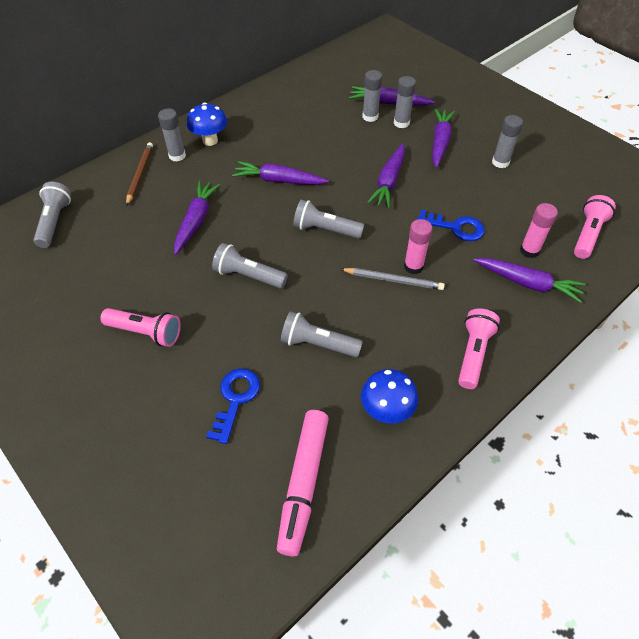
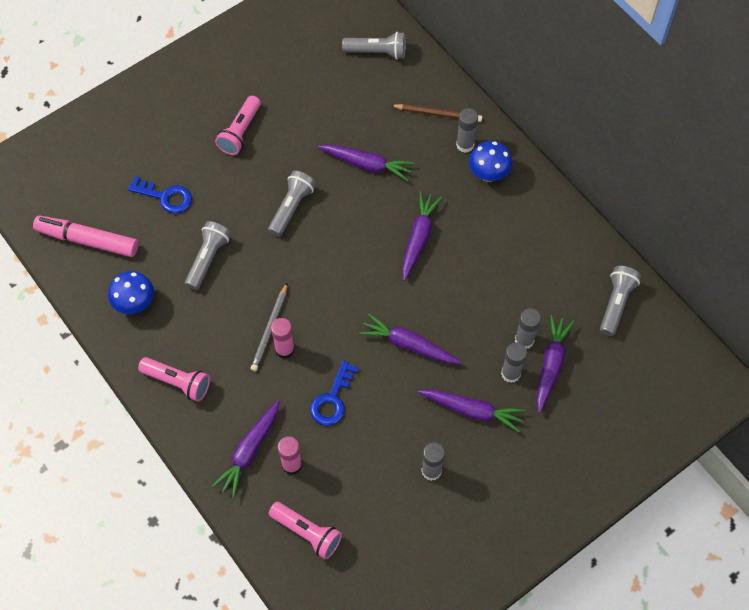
camera: 95 degrees right, 10 degrees up
(325, 229) = (343, 276): grey flashlight -> grey flashlight (616, 303)

